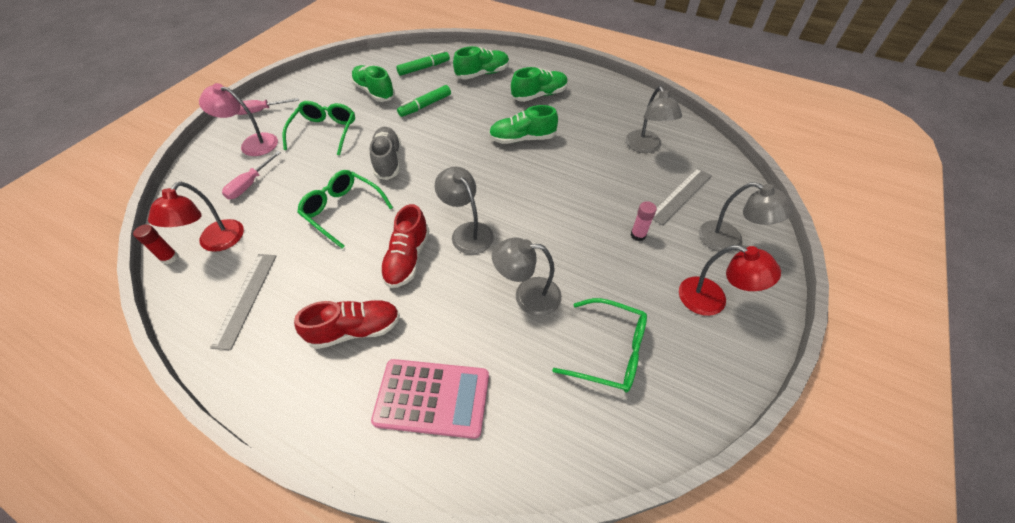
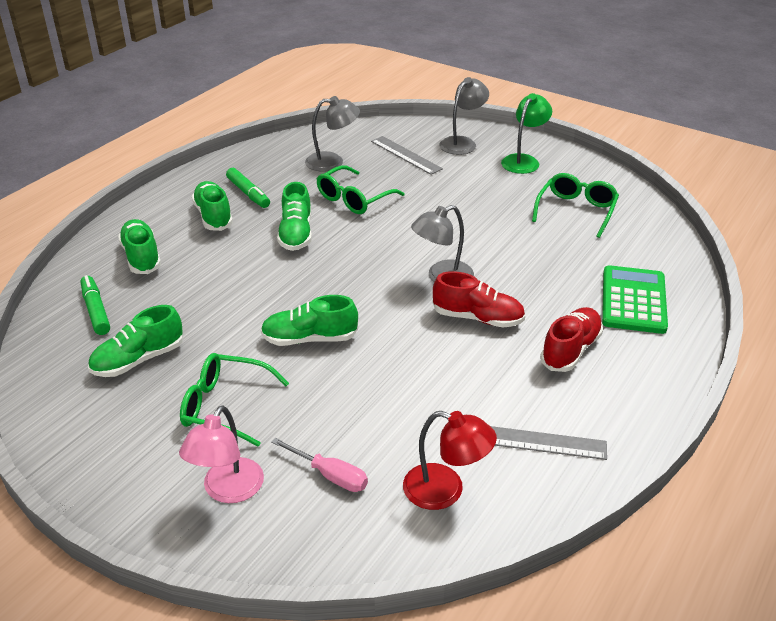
camera: 85 degrees left, 15 degrees down
(169, 258) = (471, 537): red glue stick -> none
(260, 111) = (134, 497): pink screwdriver -> none
(342, 211) = (398, 373): green glasses -> green glasses (354, 199)
(355, 330) = (570, 350): red shoe -> red shoe turned 45 degrees clockwise
(388, 160) = (309, 339): grey shoe -> green shoe
(425, 106) = (197, 308): green marker -> green marker (248, 193)
(432, 398) = (633, 300): pink calculator -> green calculator
(527, 295) = (523, 245): grey lamp -> none
(638, 235) = (453, 182): pink glue stick -> none
(712, 300) = (524, 161): red lamp -> green lamp

